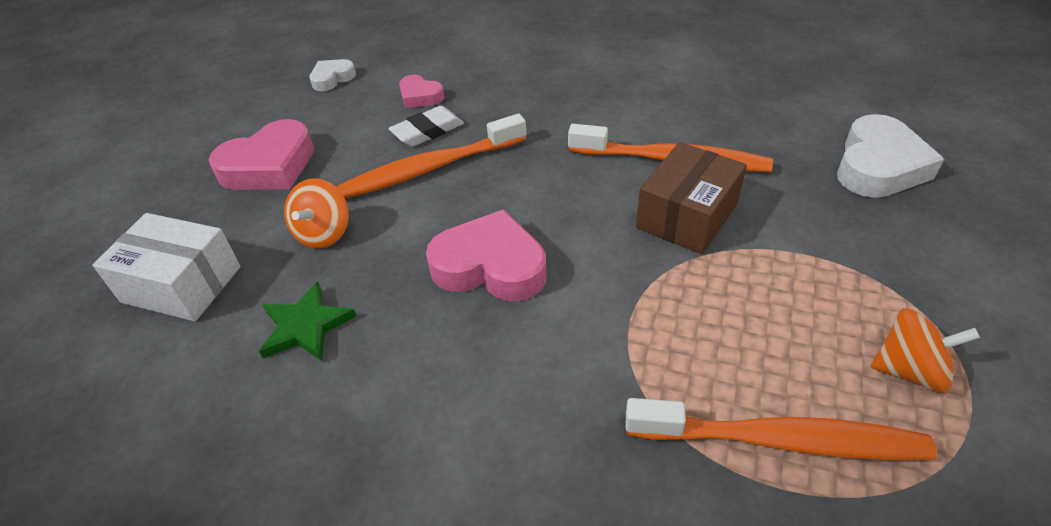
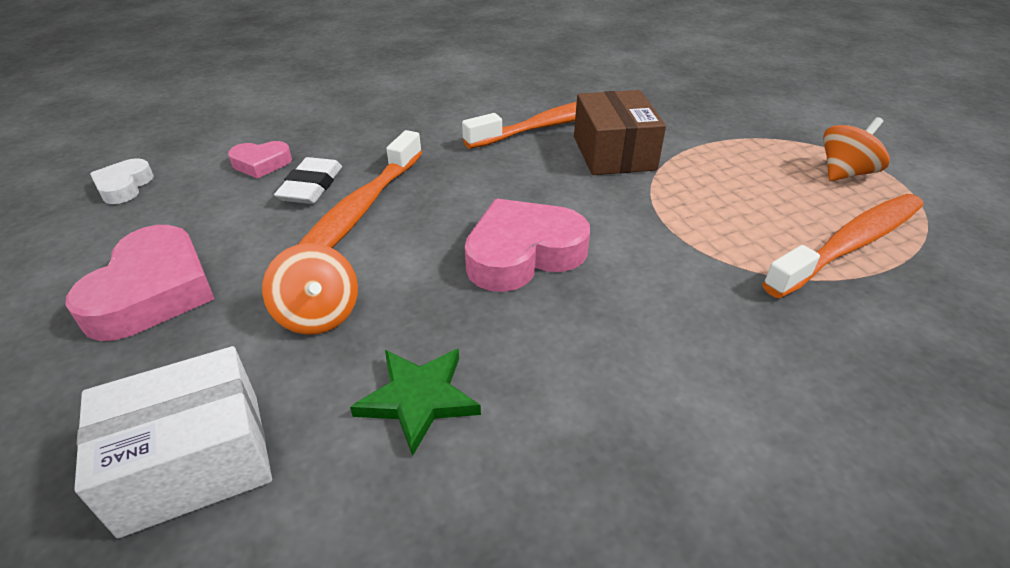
camera: 45 degrees left, 5 degrees down
(878, 166) = (678, 80): white heart -> none

